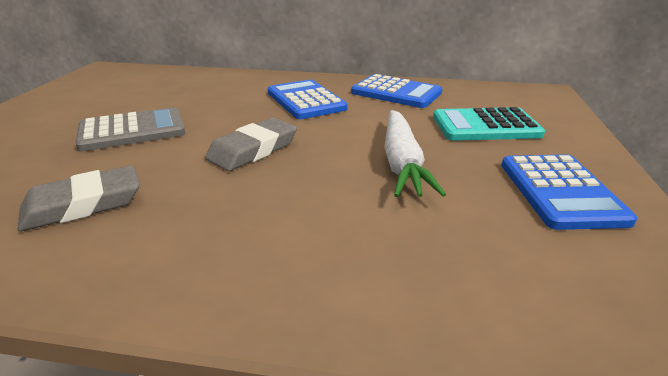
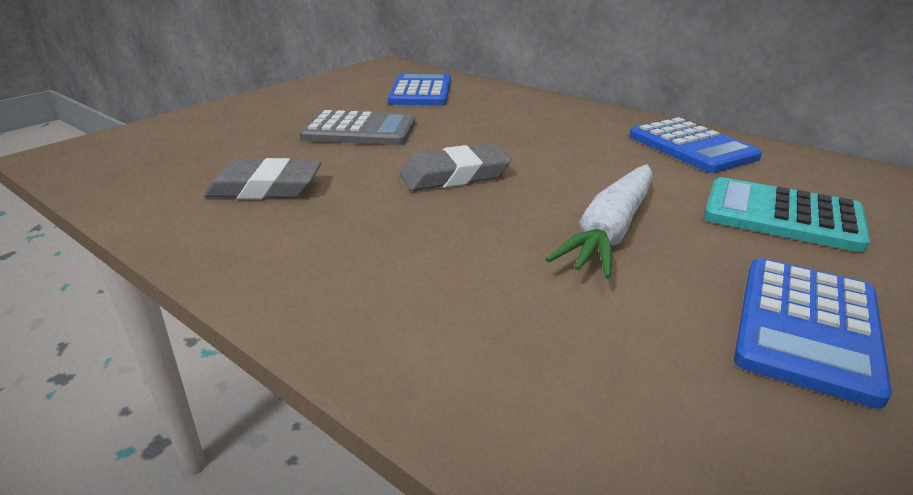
camera: 30 degrees right, 0 degrees up
(305, 100) = (563, 134): blue calculator -> blue calculator (421, 91)

